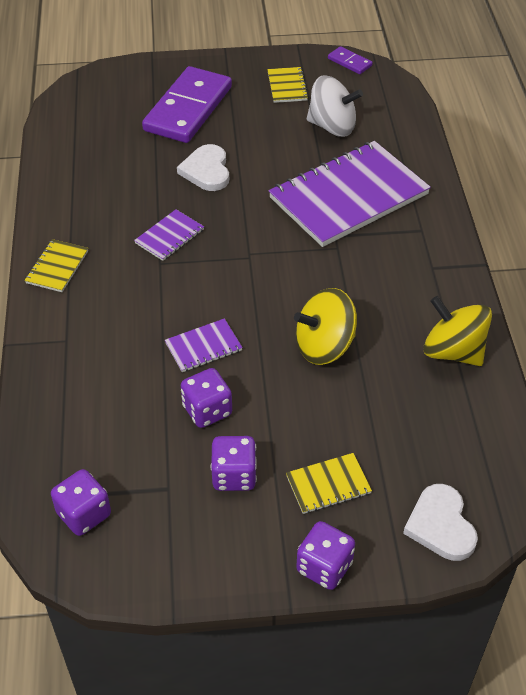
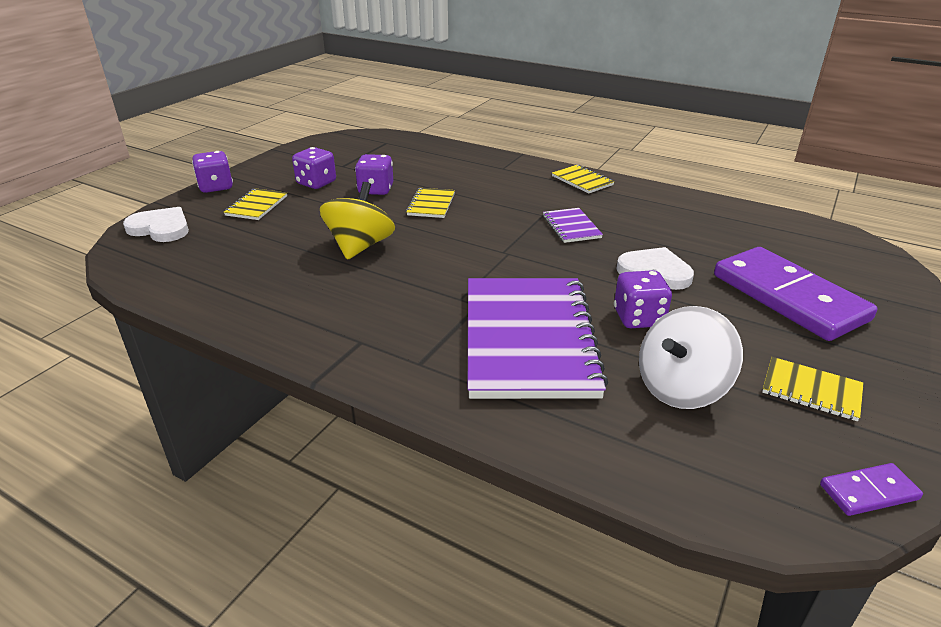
camera: 125 degrees right, 15 degrees down
(84, 514) = (364, 144): purple dice -> purple dice (638, 318)
(203, 347) = (431, 204): purple notebook -> yellow notebook
(453, 351) = (258, 301): yellow spinning top -> none

